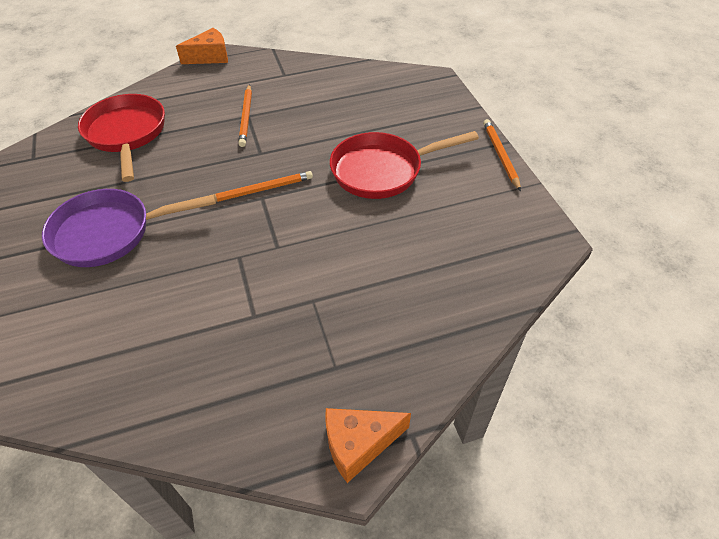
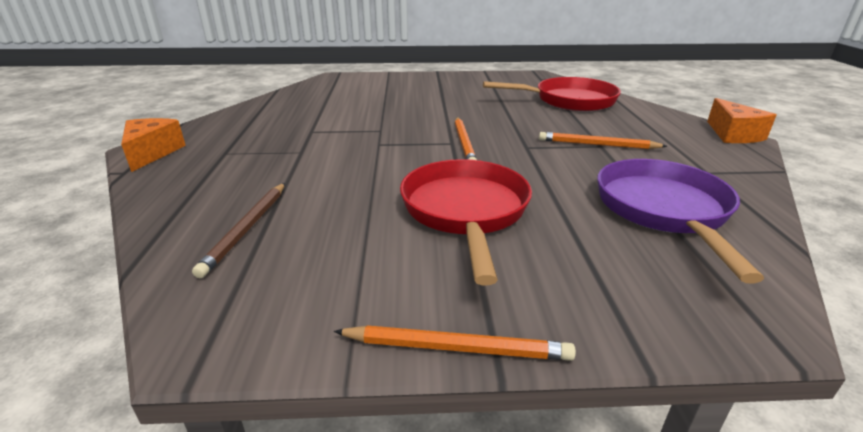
camera: 105 degrees right, 20 degrees down
(109, 233) = (441, 96): purple pan -> purple pan (663, 210)
(456, 272) = (247, 229): none -> brown pencil

